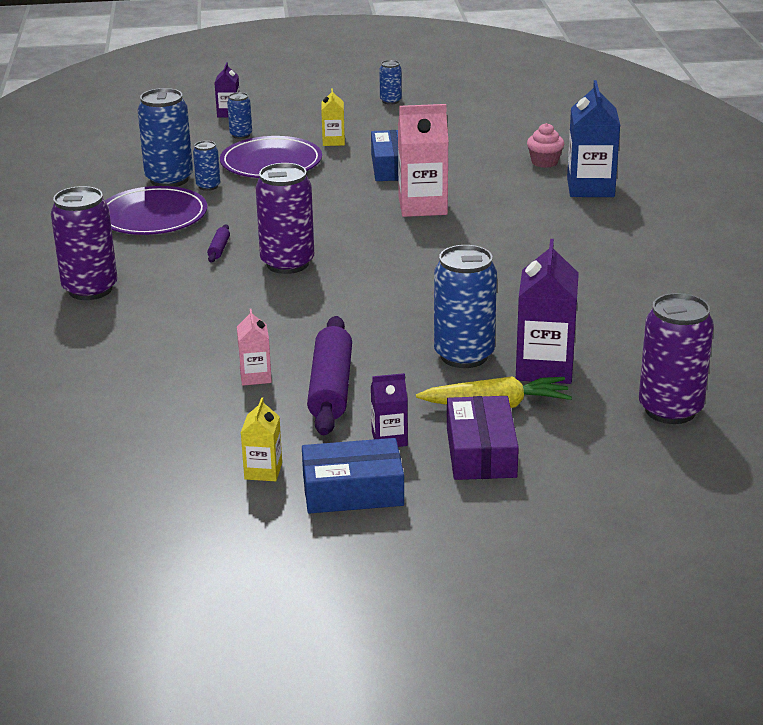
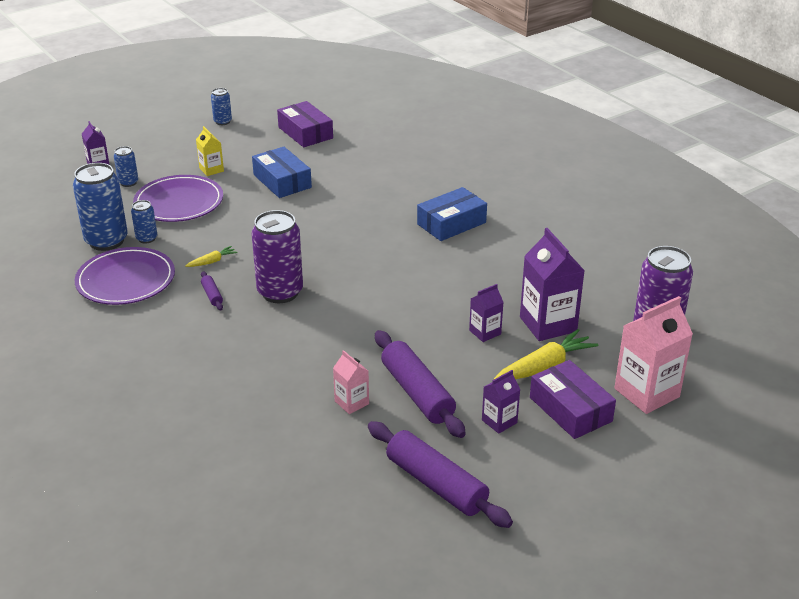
camera: 30 degrees left, 5 degrees up
(90, 289) = (138, 366): purple can -> none
(249, 221) = (212, 261): none -> yellow carrot
(263, 471) = (436, 484): yellow carton -> purple rolling pin
(353, 491) = (515, 475): blue box -> blue box (451, 223)
(422, 206) = (335, 211): pink carton -> pink carton (646, 393)
(464, 355) = (485, 332): blue can -> purple carton
(467, 128) = (305, 133): none -> purple box
(544, 162) = (389, 149): pink cupcake -> none
(590, 188) = (441, 163): blue carton -> none

